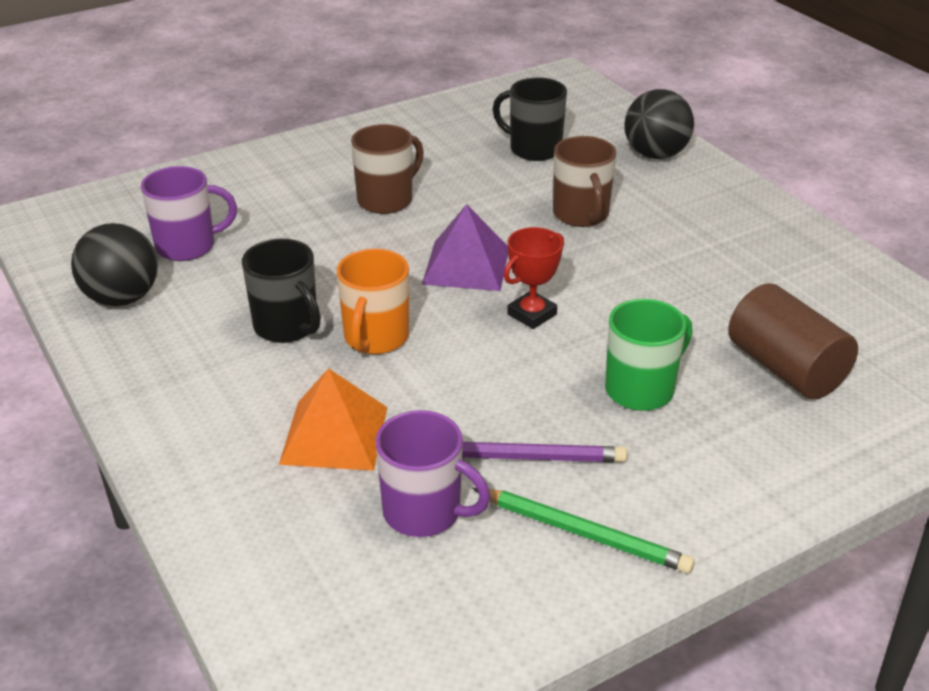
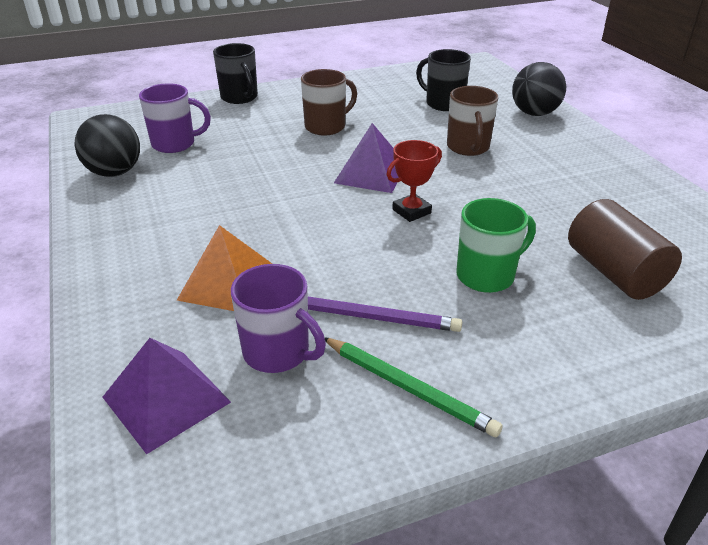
camera: 10 degrees right, 0 degrees up
(287, 327) = (223, 202): black mug -> black mug (239, 97)
(314, 582) = (166, 399): none -> purple pyramid
(375, 338) = (286, 216): orange mug -> none

